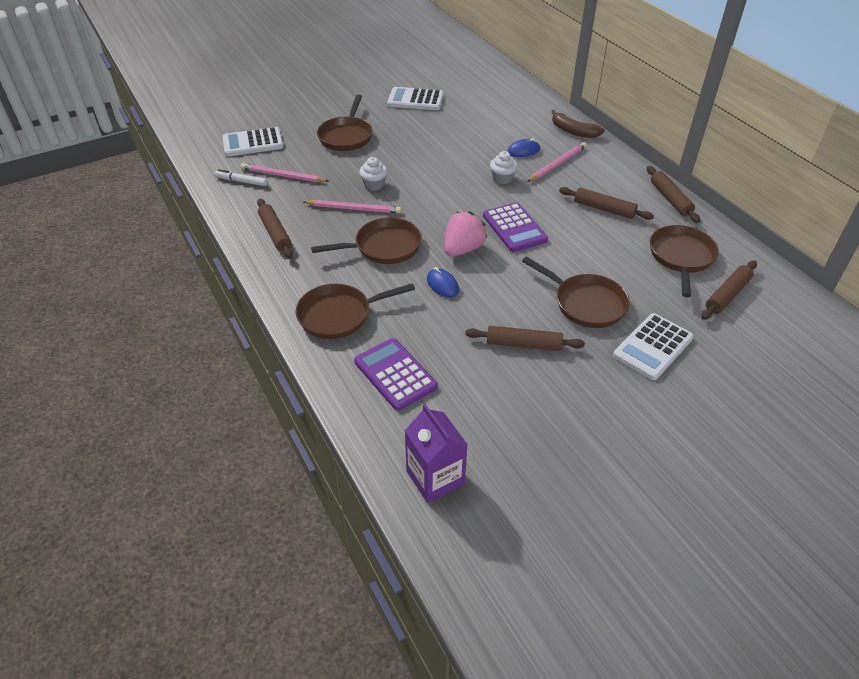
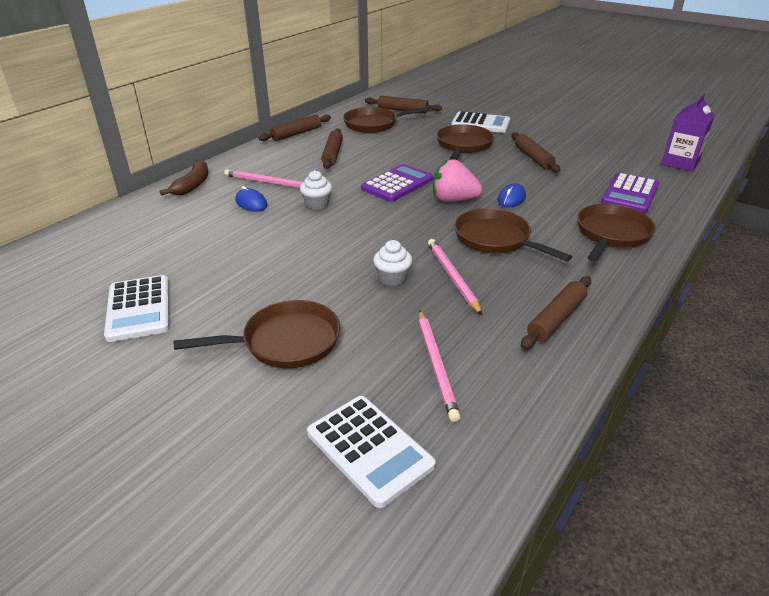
camera: 115 degrees left, 10 degrees down
(241, 181) = (487, 405): white marker -> none
(339, 315) = (611, 234): brown pan -> brown pan turned 105 degrees counterclockwise

